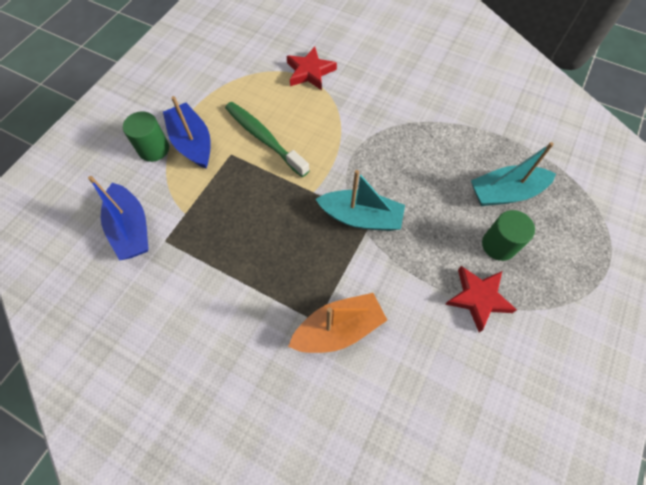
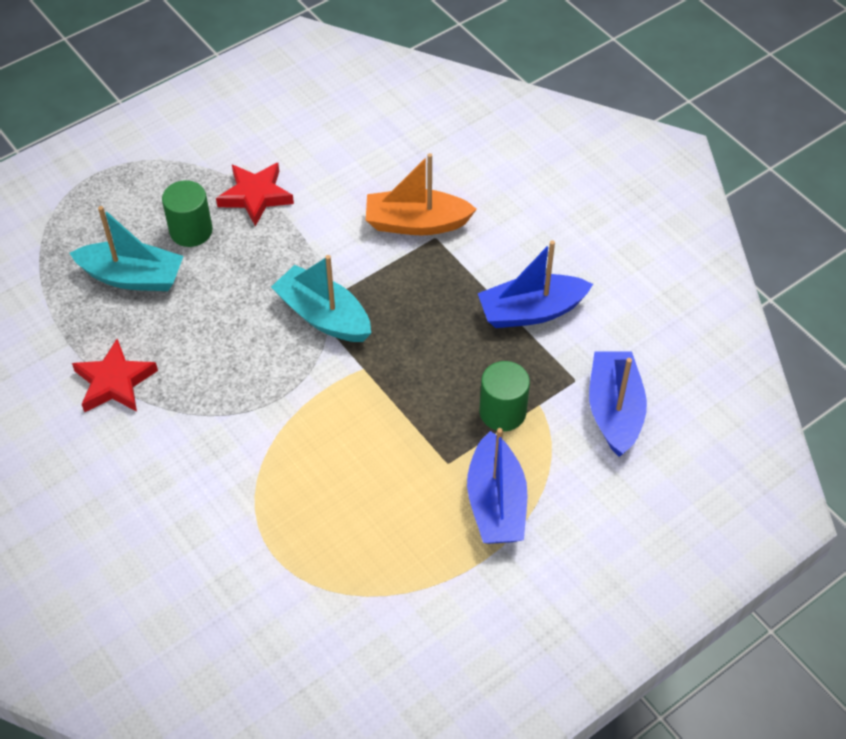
camera: 155 degrees left, 10 degrees down
(154, 149) = (556, 515): green cylinder -> green cylinder (502, 412)
(214, 284) = (531, 311): none -> blue boat
(264, 138) = (390, 469): green toothbrush -> none
(310, 72) = (259, 556): red star -> red star (115, 382)

